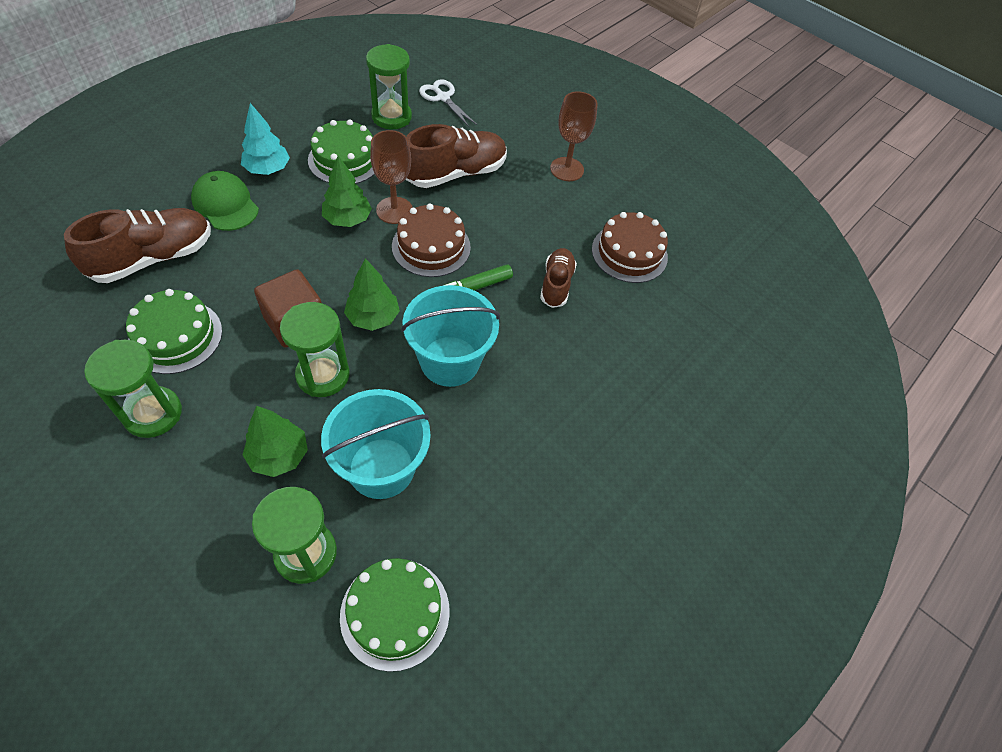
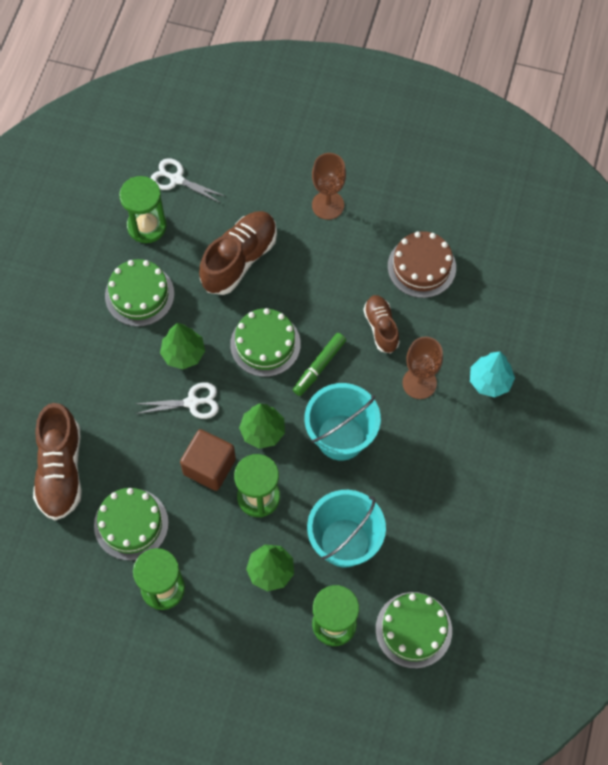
camera: 20 degrees left, 10 degrees up
(153, 258) = (60, 470): brown shoe -> brown shoe turned 150 degrees clockwise
(225, 204) = (76, 392): green cap -> none
(268, 169) = (84, 339): turquoise tree -> turquoise tree (490, 381)
(323, 261) = (192, 402): none -> white scissors
(394, 210) = (214, 324): brown goblet -> brown goblet (419, 383)
(431, 247) = (265, 344): brown cake -> green cake

